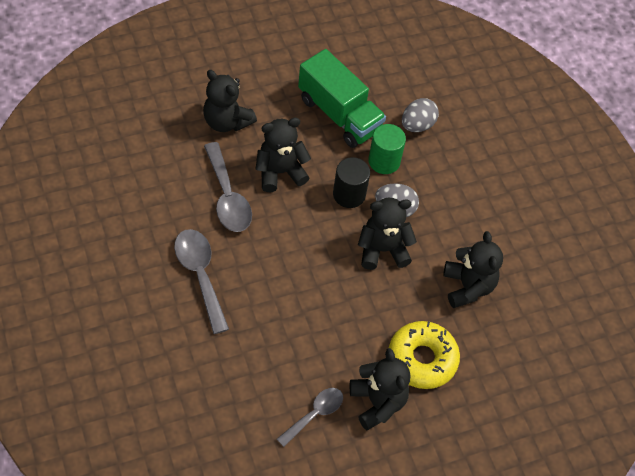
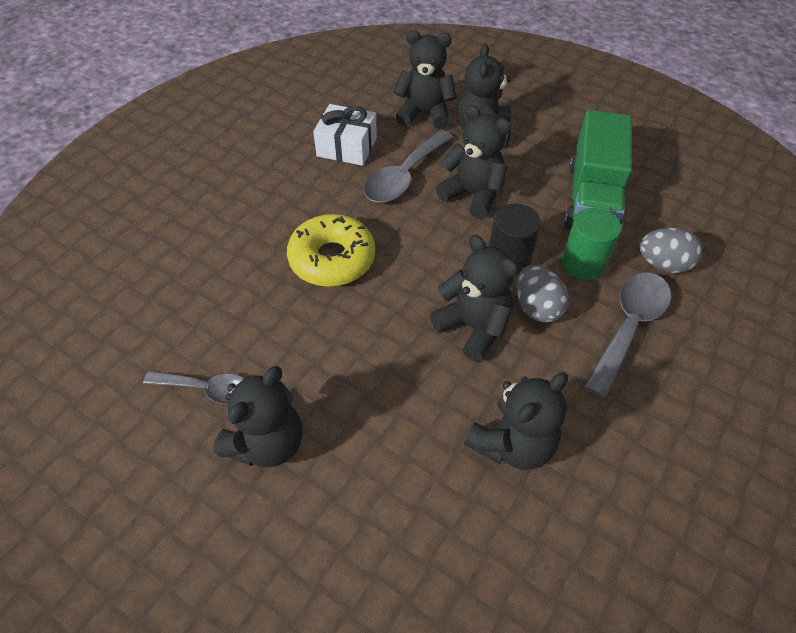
camera: 60 degrees right, 5 degrees down
(164, 209) = (347, 147): none -> white gift
(174, 140) = (424, 114): none -> black teddy bear
(200, 275) = (299, 206): grey spoon -> grey spoon (628, 327)
(422, 359) = (365, 455): yellow donut -> yellow donut (332, 259)

